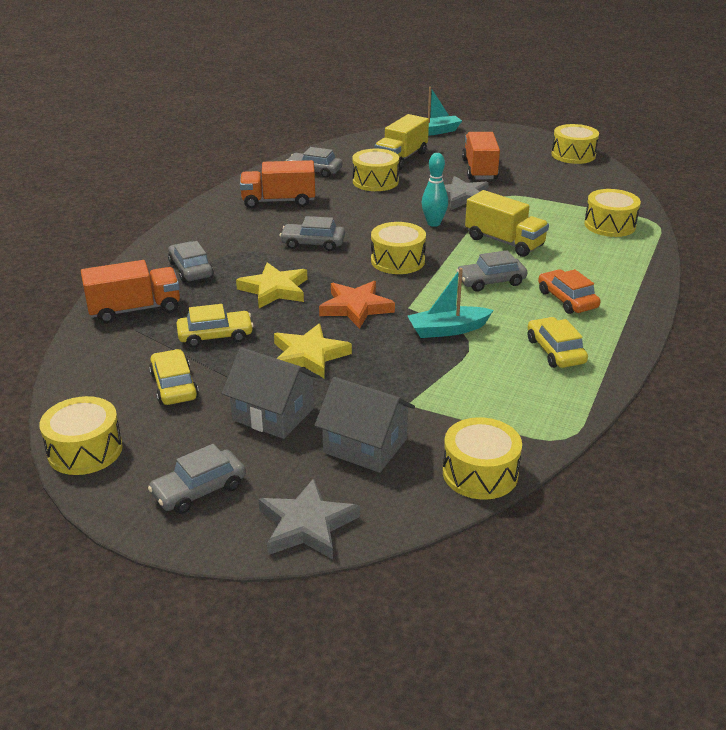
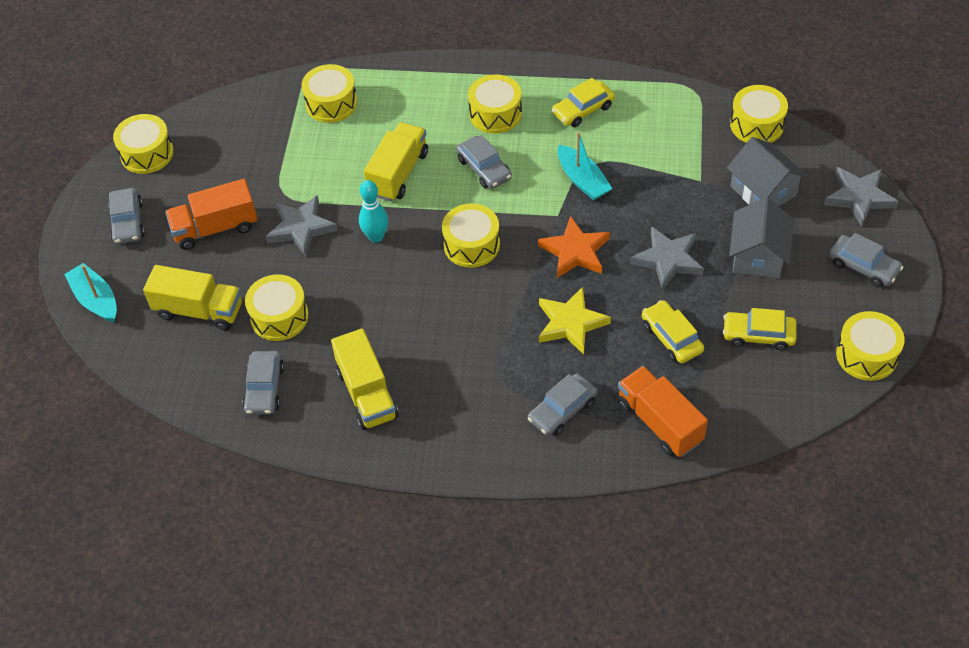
camera: 105 degrees left, 20 degrees up
(174, 386) = (758, 335): yellow car -> yellow car turned 45 degrees clockwise
(278, 201) = (367, 394): orange truck -> yellow truck
(309, 356) = (668, 260): yellow star -> grey star
(313, 243) = (461, 325): grey car -> grey car (128, 222)
(365, 446) = (763, 191): grey house -> grey house turned 45 degrees counterclockwise
(567, 299) = (495, 114): orange car -> yellow drum

